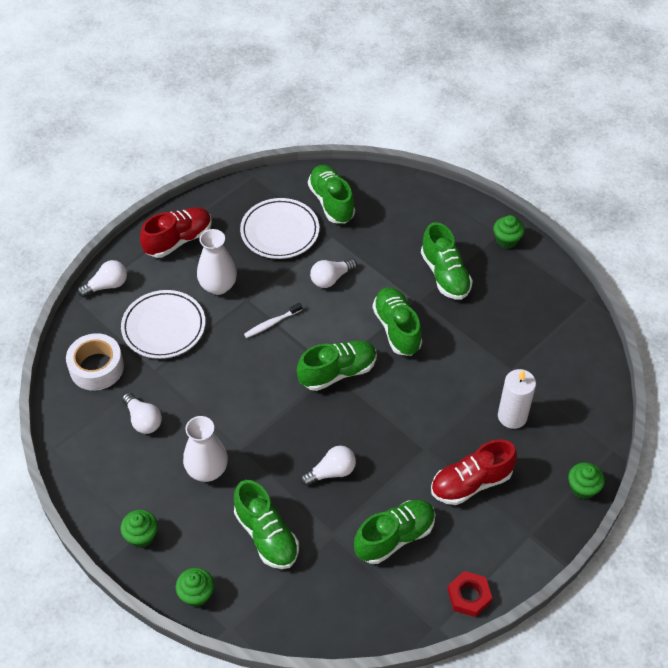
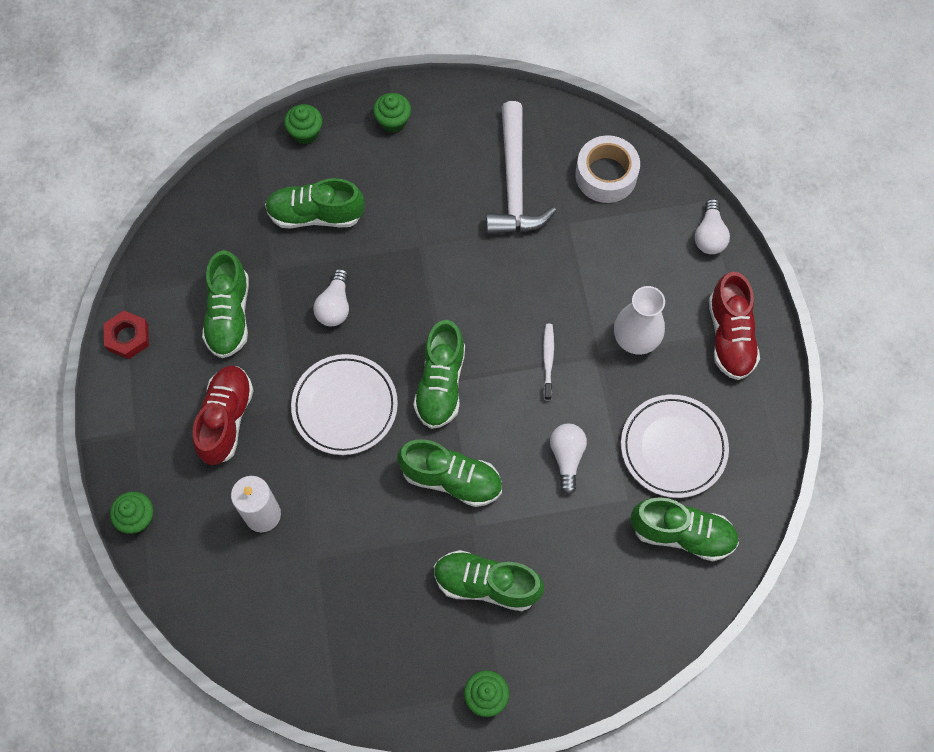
camera: 125 degrees right, 15 degrees up
(143, 420) = (514, 183): white light bulb -> white hammer
(164, 327) = (615, 258): white plate -> white plate (345, 406)
(207, 470) = (418, 205): white vase -> none

